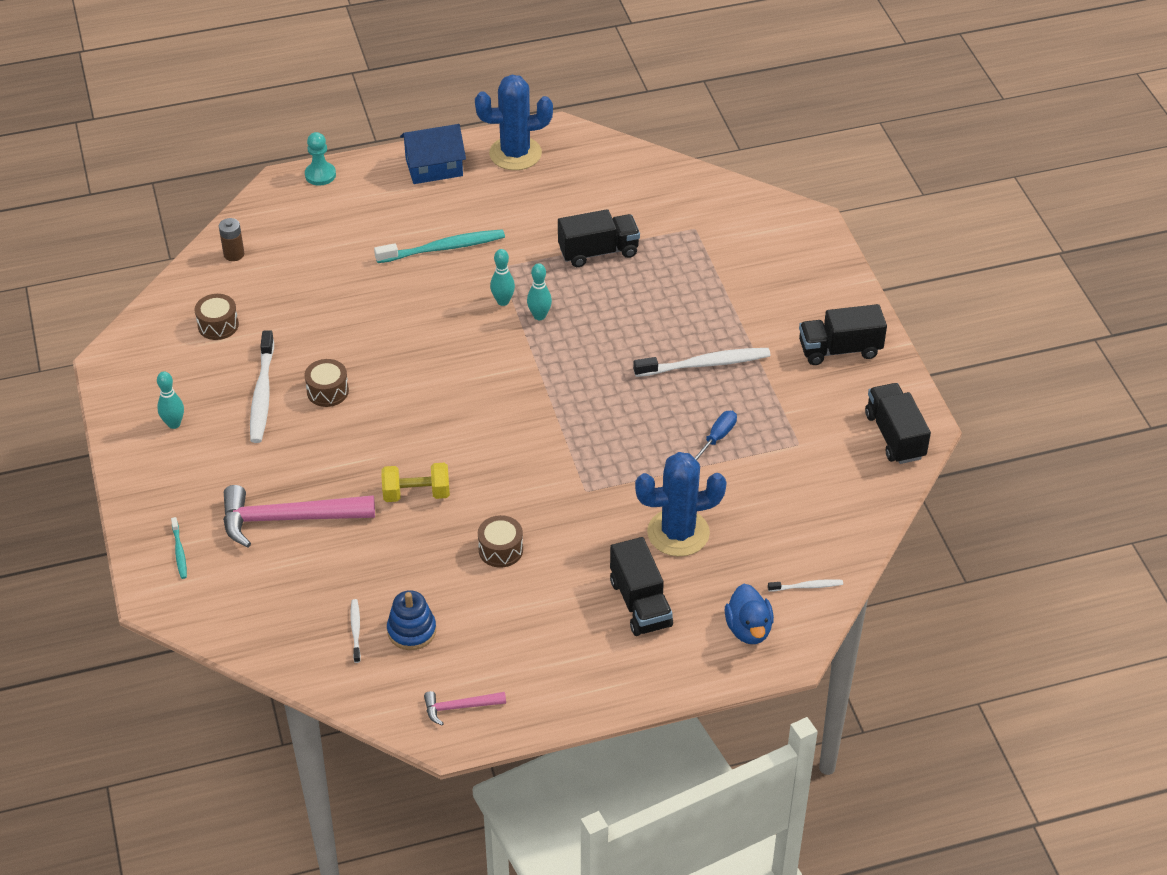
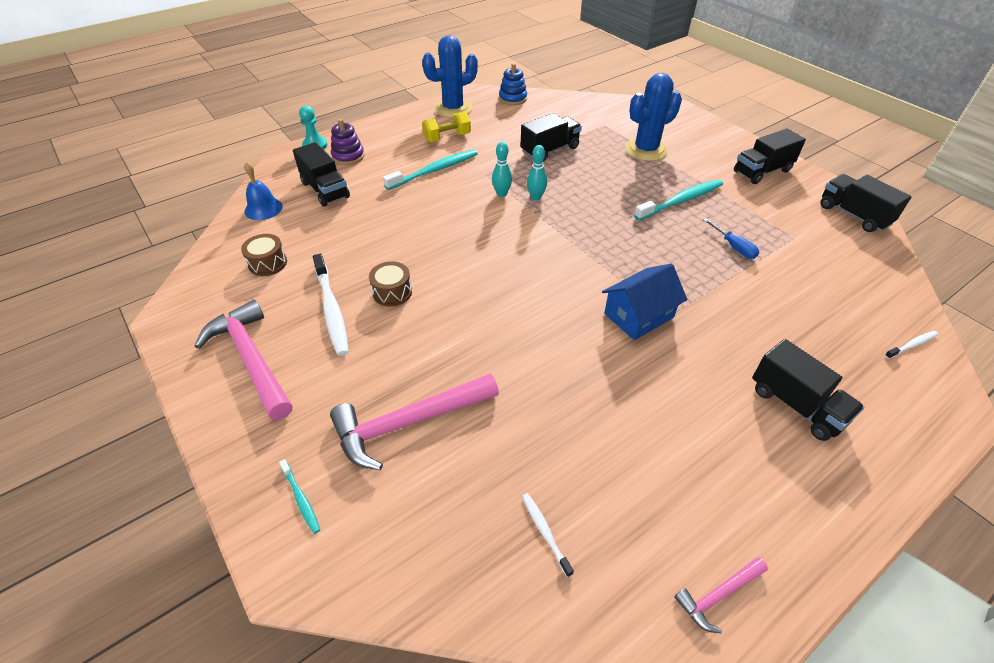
camera: 20 degrees left, 0 degrees up
(174, 424) = (251, 359): turquoise bowling pin -> pink hammer
(234, 254) = (263, 208): brown battery -> blue bell
(308, 245) = (325, 190): none -> black truck
(352, 202) = (348, 156): none -> purple stacking toy
(411, 631) = (605, 511): blue stacking toy -> blue stacking toy (512, 98)
(416, 494) = (522, 360): yellow dumbbell -> yellow dumbbell (447, 138)
(434, 167) = (399, 126): blue house -> blue house (638, 315)
(500, 550) = (634, 391): brown drum -> none
(678, 533) = (771, 330): blue cactus -> blue cactus (646, 150)
(705, 364) = (681, 201): white toothbrush -> turquoise toothbrush
(717, 437) = (734, 247): blue screwdriver -> blue screwdriver turned 135 degrees clockwise
(748, 629) = (906, 400): blue duck -> none

